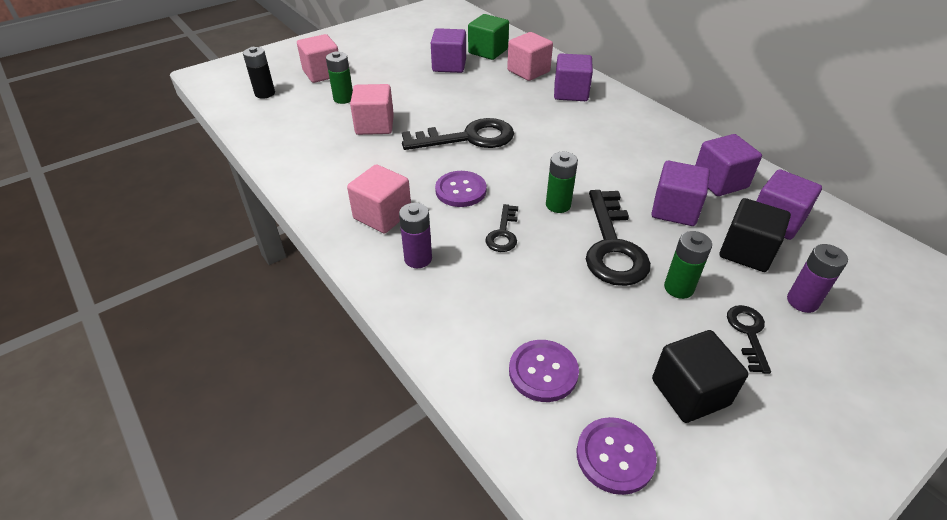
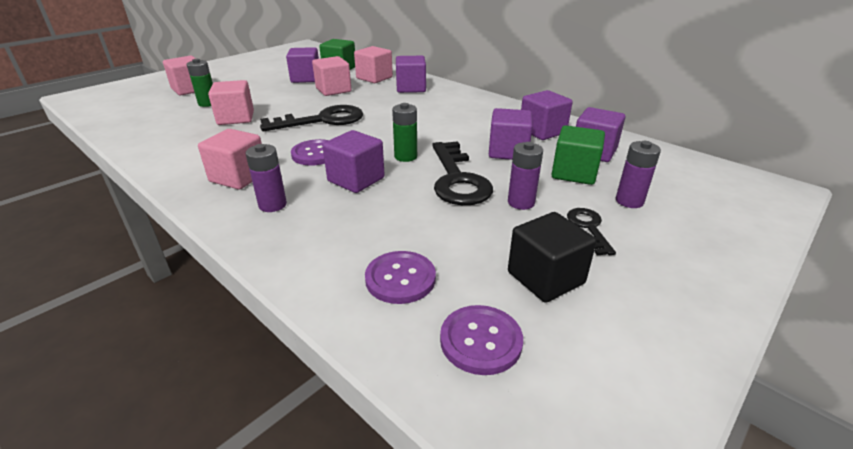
camera: 10 degrees left, 10 degrees down
(265, 93) = (132, 105): black battery -> none
(480, 88) = (333, 90): none -> pink cube
(503, 233) = (356, 179): black key -> purple cube
(678, 288) = (521, 202): green battery -> purple battery
(746, 252) = (574, 173): black cube -> green cube

